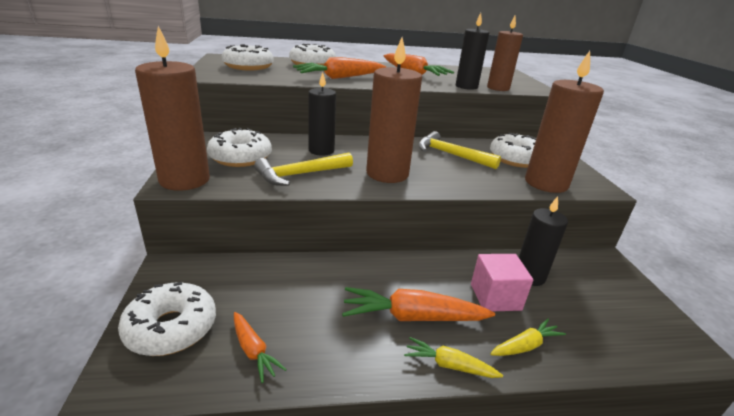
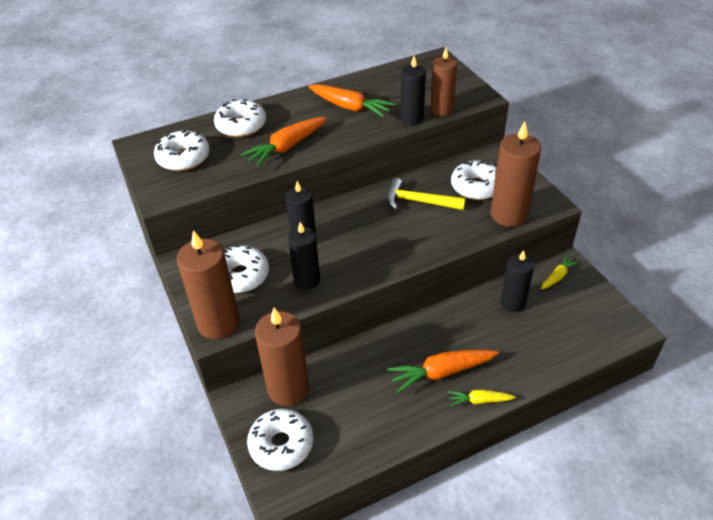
camera: 15 degrees left, 15 degrees up
(253, 351) = (349, 439): orange carrot -> none
(300, 175) = (307, 280): yellow hammer -> black candle
(387, 174) = (377, 251): brown candle -> brown candle (288, 389)
(495, 297) = (493, 333): pink cube -> none
(525, 346) = (523, 367): yellow carrot -> yellow carrot (558, 276)

